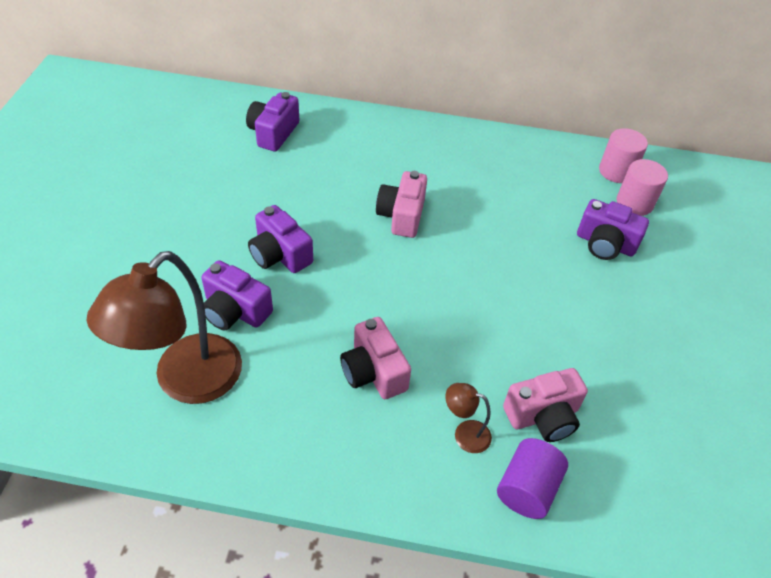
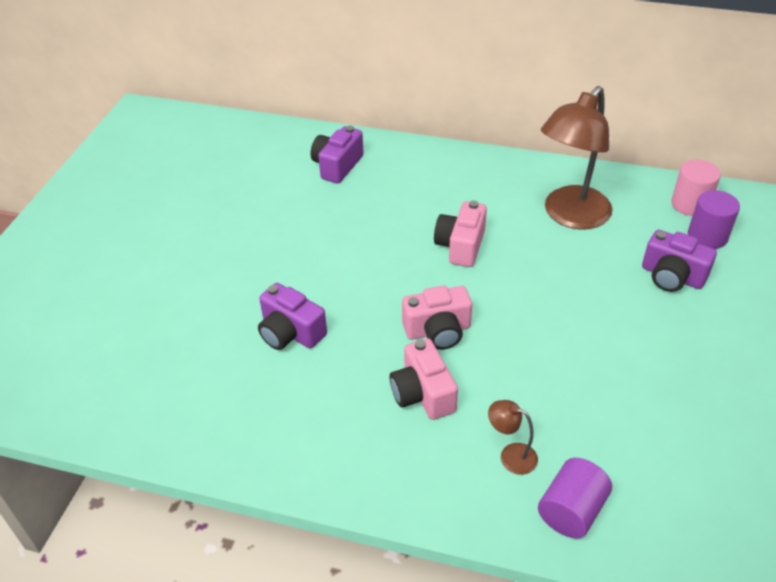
camera: 10 degrees right, 5 degrees down
(186, 382) = (240, 396): brown lamp -> brown lamp (570, 216)
(280, 254) = (337, 281): purple camera -> none
(543, 416) = (593, 442): pink camera -> pink camera (438, 331)
(634, 203) = (707, 236): pink cylinder -> purple cylinder

